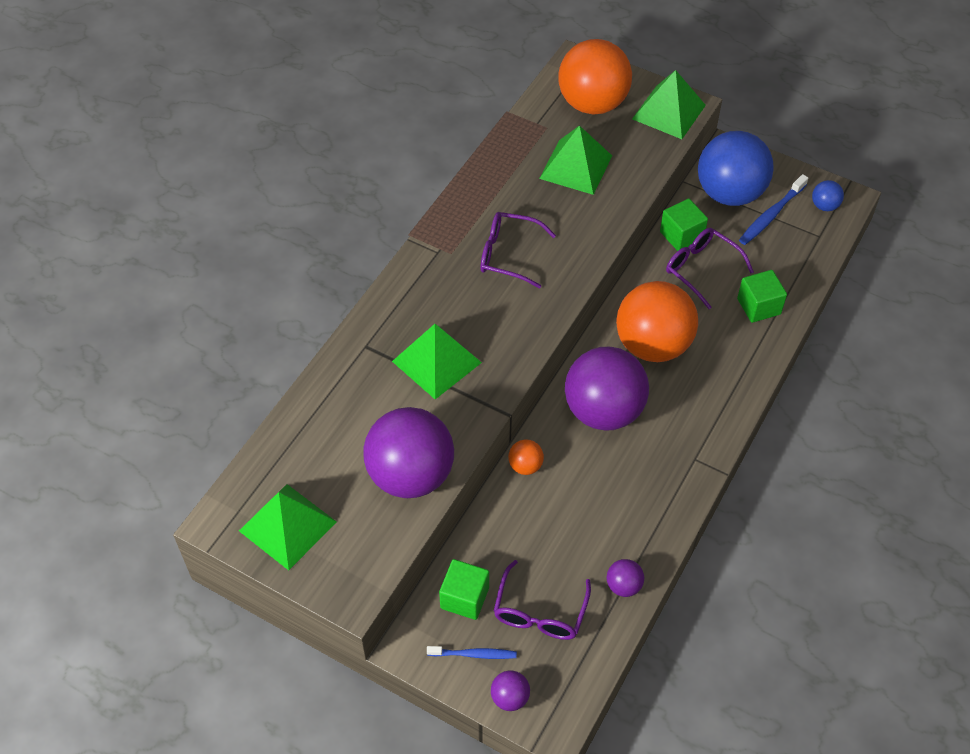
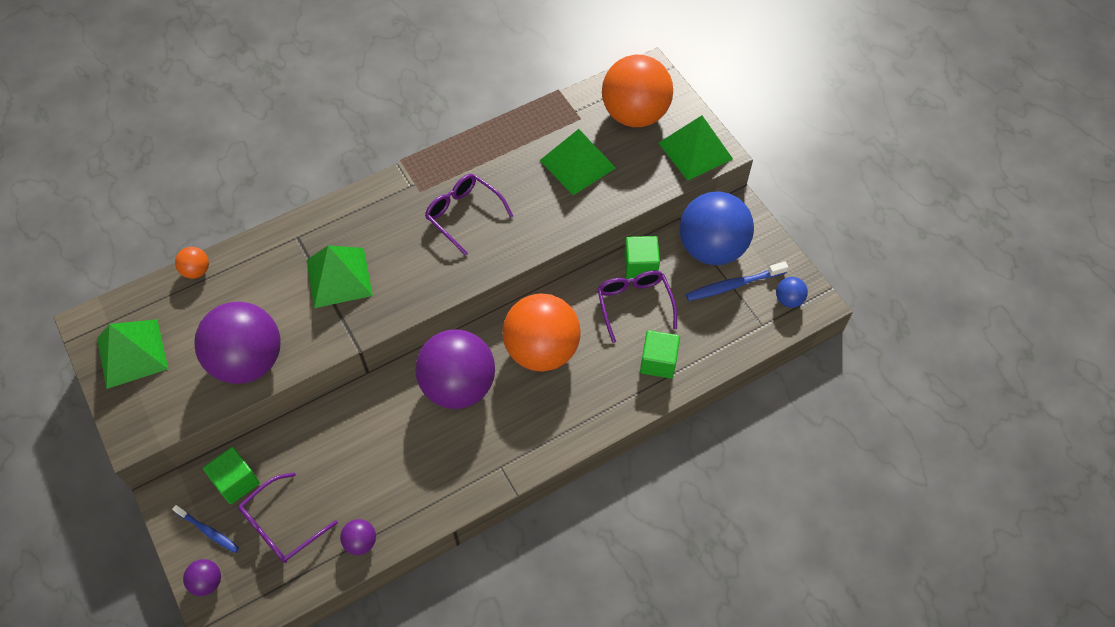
camera: 30 degrees right, 5 degrees up
(525, 466) = (363, 399): orange ball -> orange ball (196, 271)

